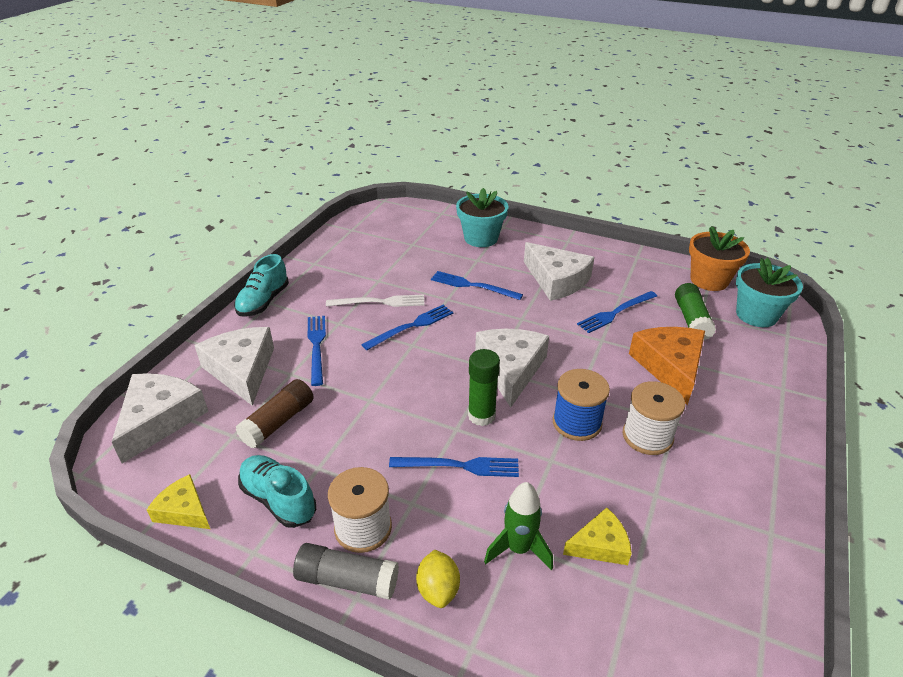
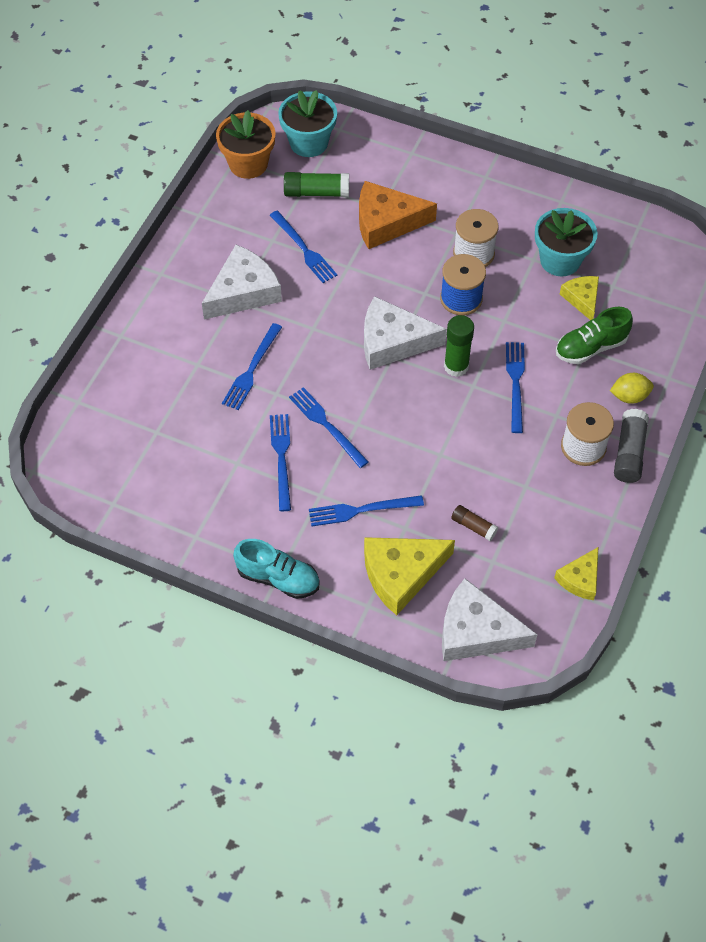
camera: 90 degrees left, 20 degrees up
(242, 370) = (401, 574): white cheese -> yellow cheese
(278, 422) = (473, 526): brown glue stick -> brown glue stick, size x0.61
(278, 499) = (562, 510): turquoise shoe -> none
(379, 302) = (281, 458): white fork -> blue fork
(481, 238) = (147, 359): turquoise flower pot -> turquoise flower pot (560, 260)
(518, 549) = (590, 347): green rocket -> green shoe

